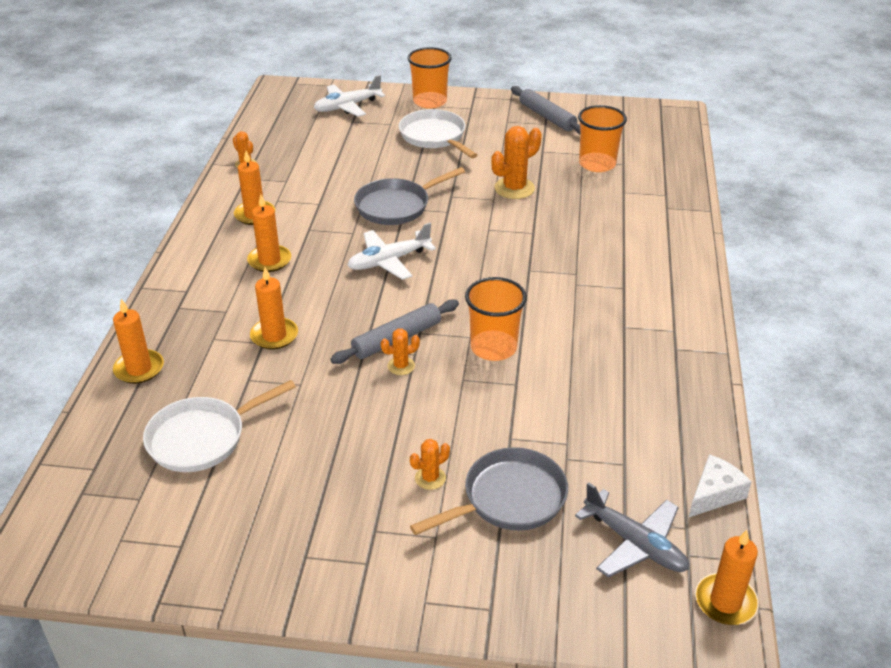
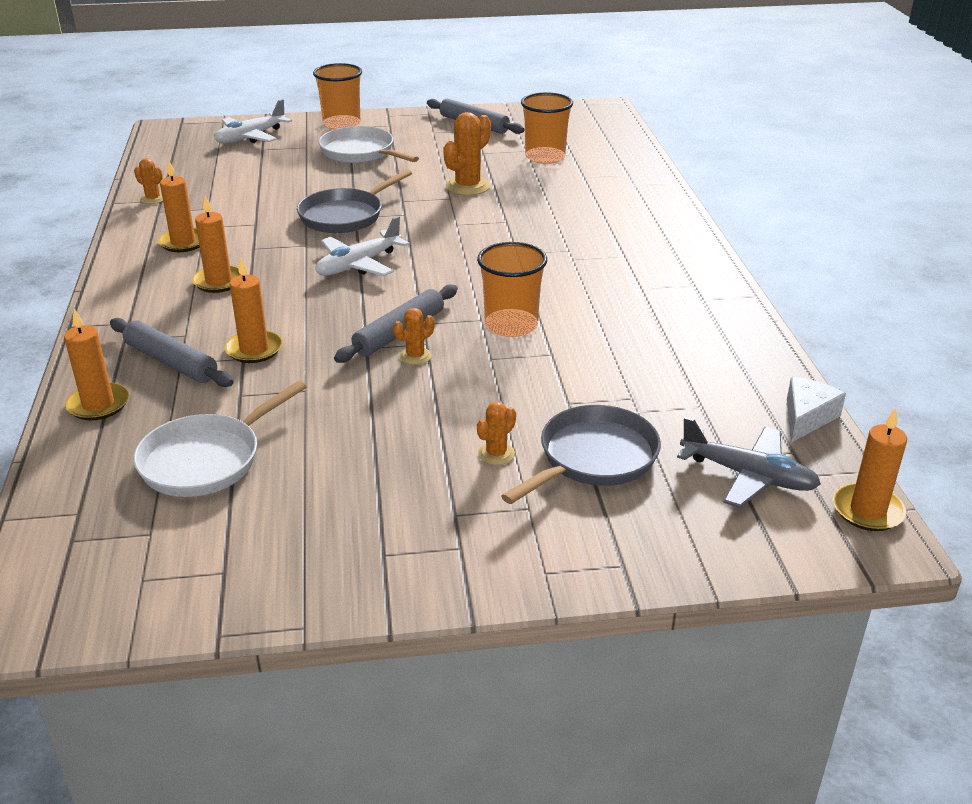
camera: 15 degrees left, 5 degrees down
(206, 337) = (171, 362): none -> grey rolling pin

